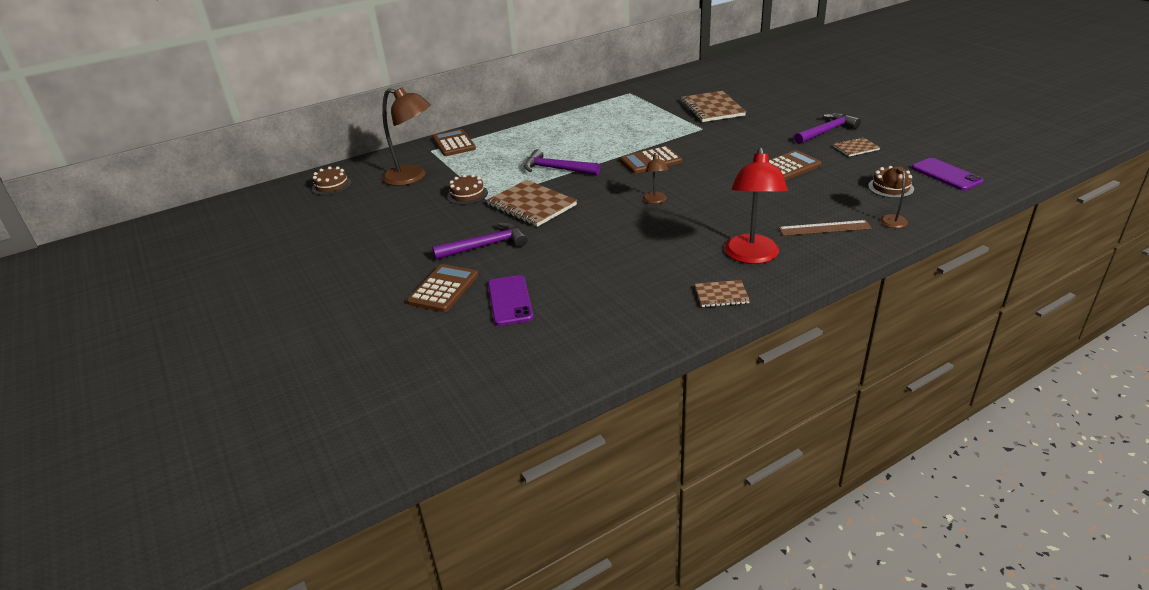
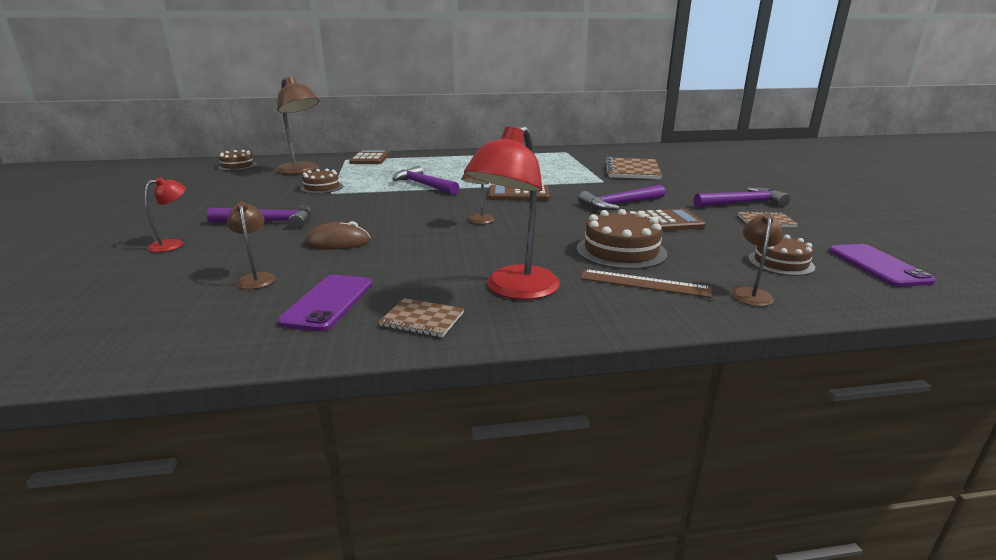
camera: 20 degrees right, 10 degrees down
(443, 289) = (173, 244): brown calculator -> red lamp
(510, 300) = (206, 267): purple phone -> purple phone (328, 302)
(531, 205) = (360, 203): brown notebook -> none
(564, 298) = (256, 278): none -> brown lamp
(575, 250) = (338, 242): none -> brown mouse
(741, 154) = (620, 204): none -> purple hammer
(785, 203) = (621, 251): none -> brown cake

